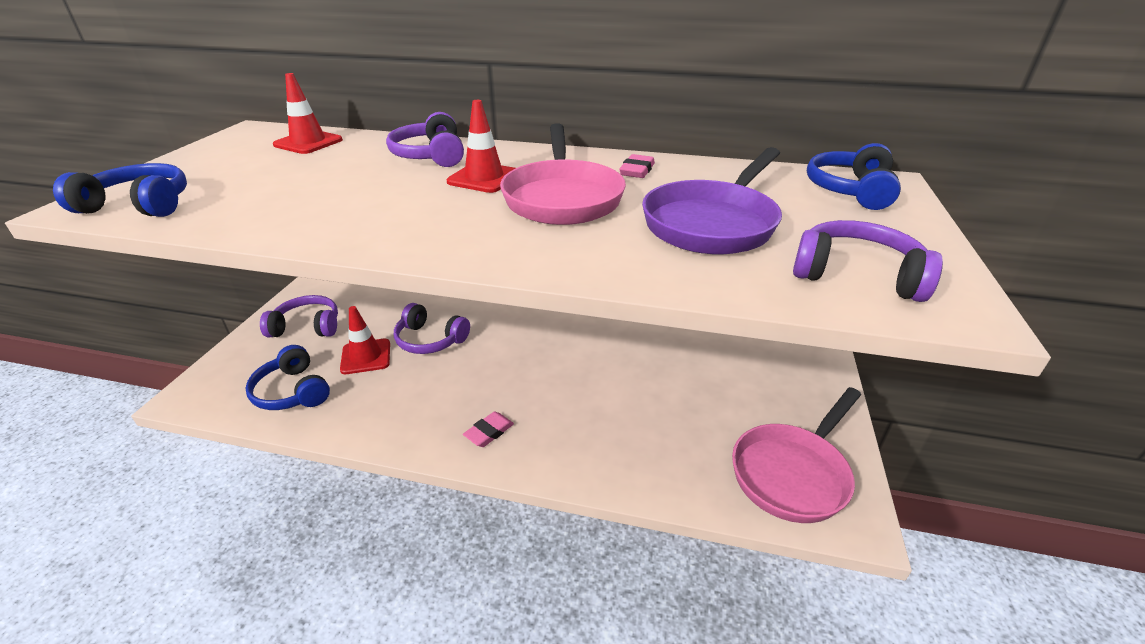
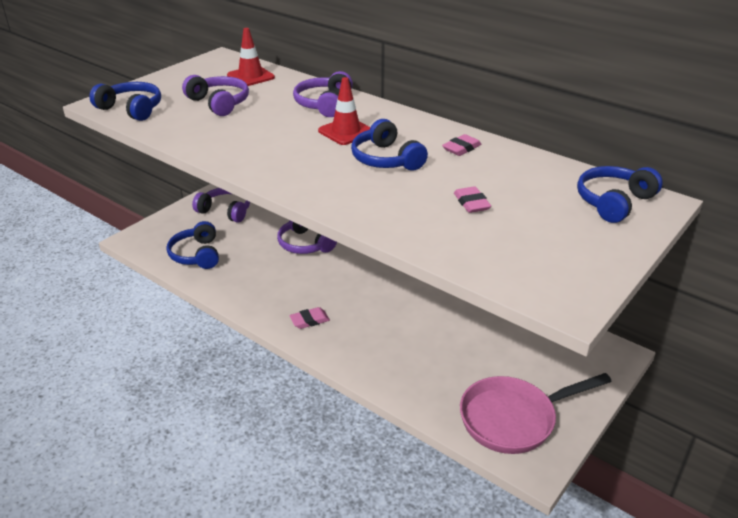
camera: 25 degrees right, 0 degrees up
(366, 356) = (254, 244): red traffic cone -> none
(562, 197) = (386, 159): pink pan -> blue headphones
(713, 223) = (471, 203): purple pan -> pink eraser
(856, 275) = (528, 263): purple headphones -> purple headphones (219, 103)

